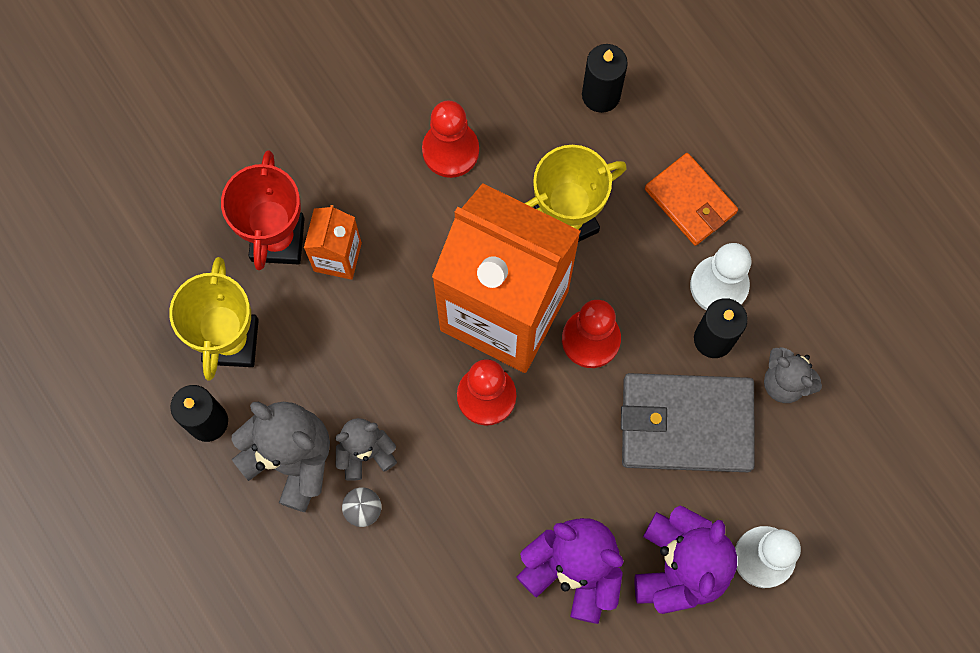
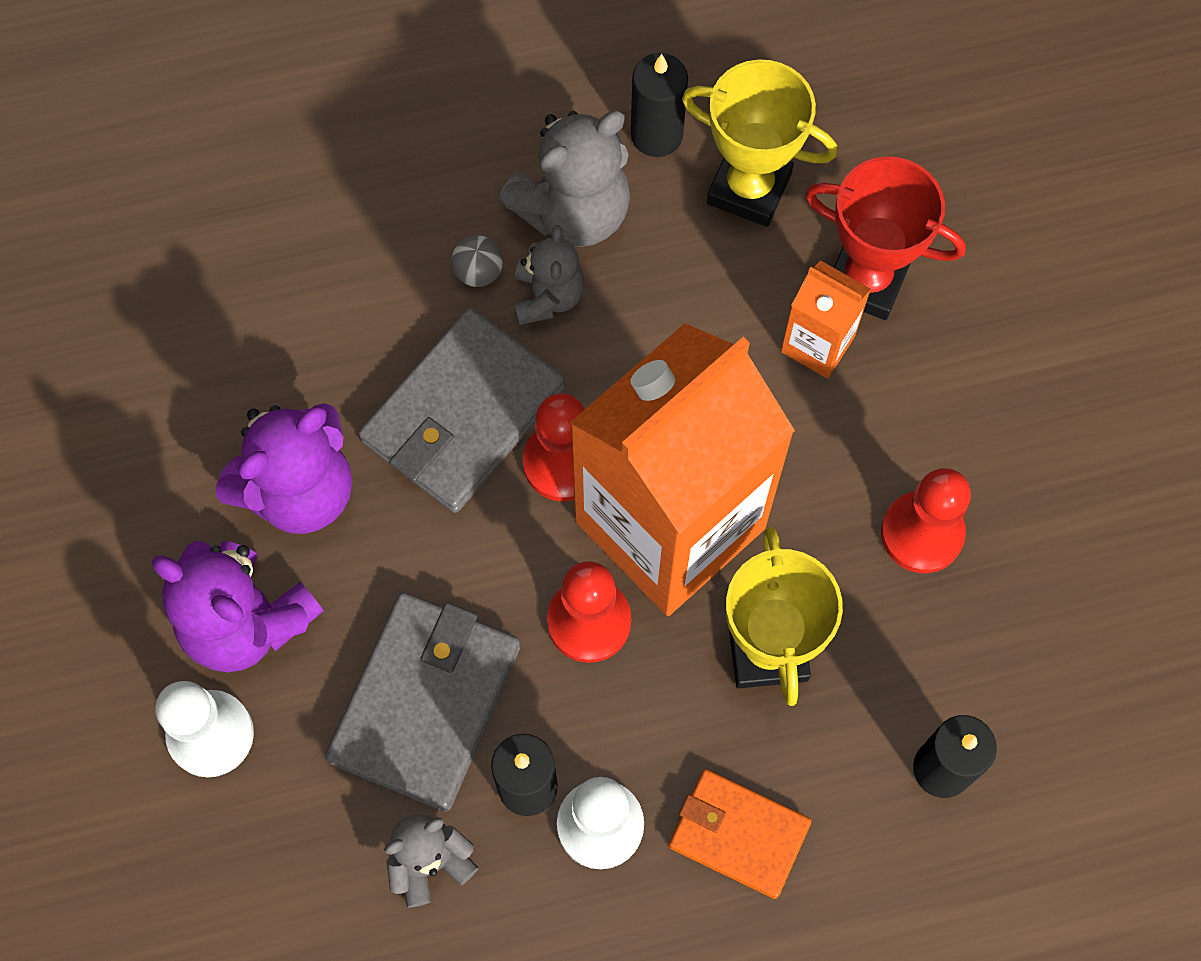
camera: 110 degrees right, 5 degrees down
(476, 478) = (463, 415): none -> grey wallet
(690, 201) = (738, 834): orange wallet -> orange wallet turned 45 degrees clockwise

